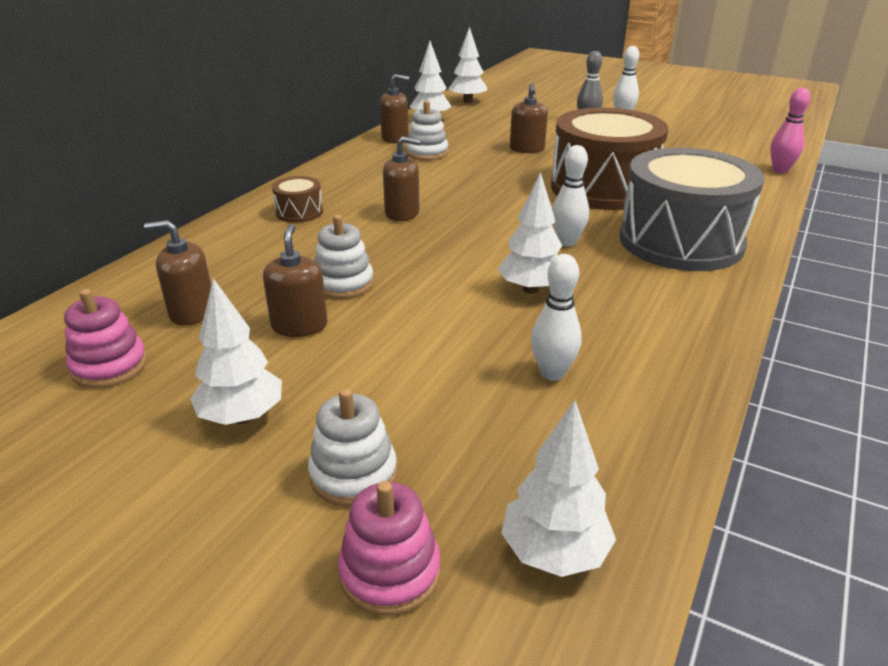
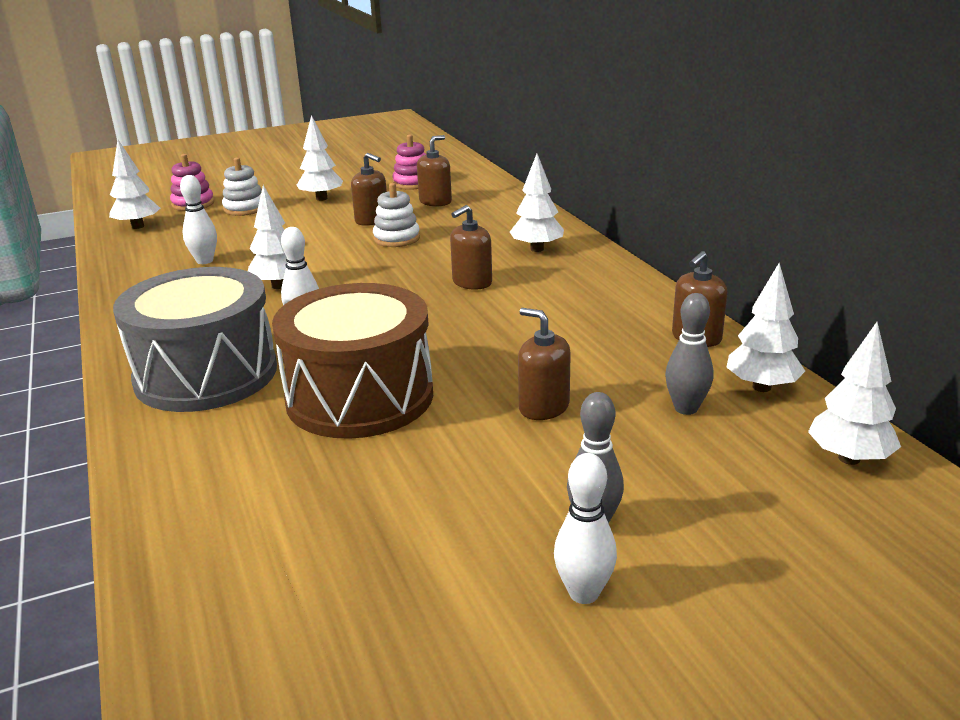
camera: 130 degrees right, 5 degrees down
(299, 212) = (537, 249): brown drum -> white tree
(427, 153) = (614, 339): white stacking toy -> none
(476, 127) = (686, 408): none -> grey bowling pin
(780, 170) = (159, 581): pink bowling pin -> none

